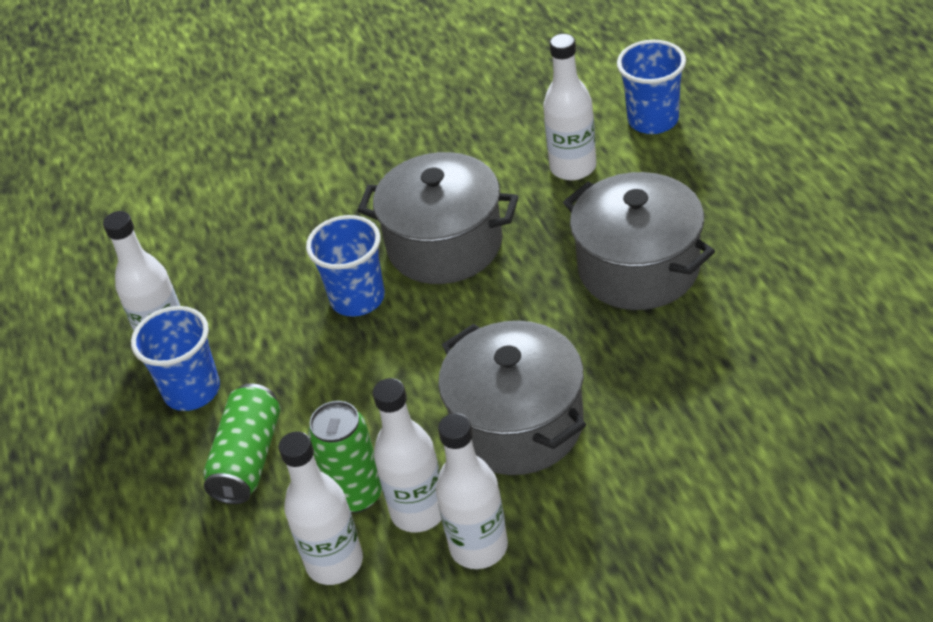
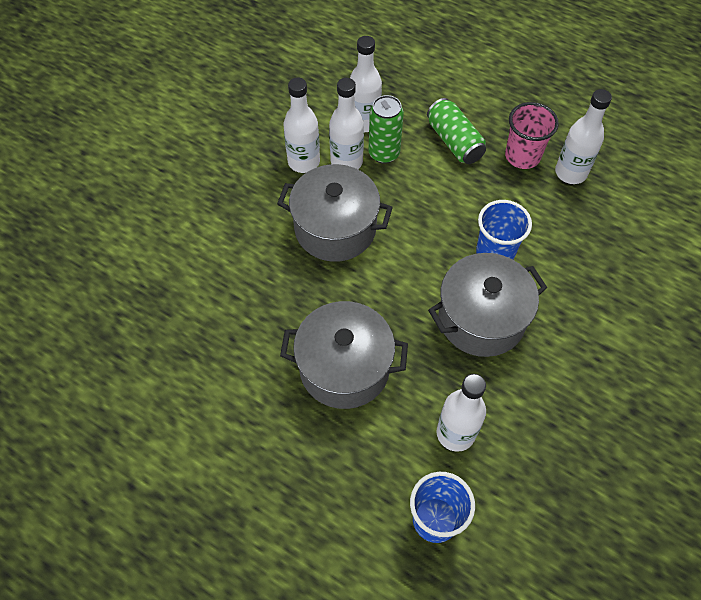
camera: 135 degrees right, 15 degrees up
(192, 391) = (522, 156): blue cup -> pink cup

